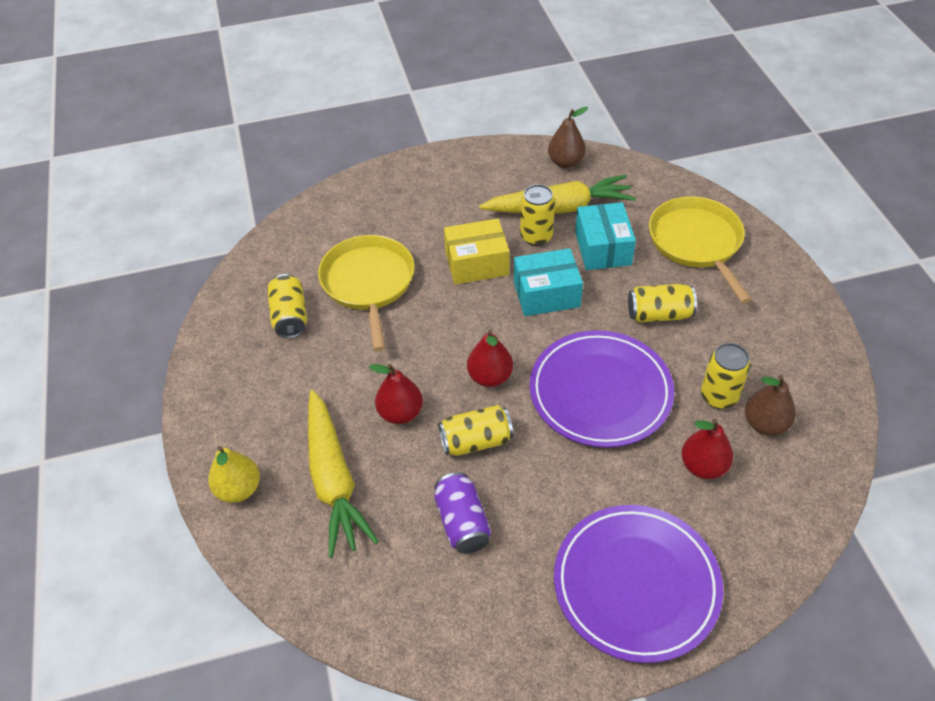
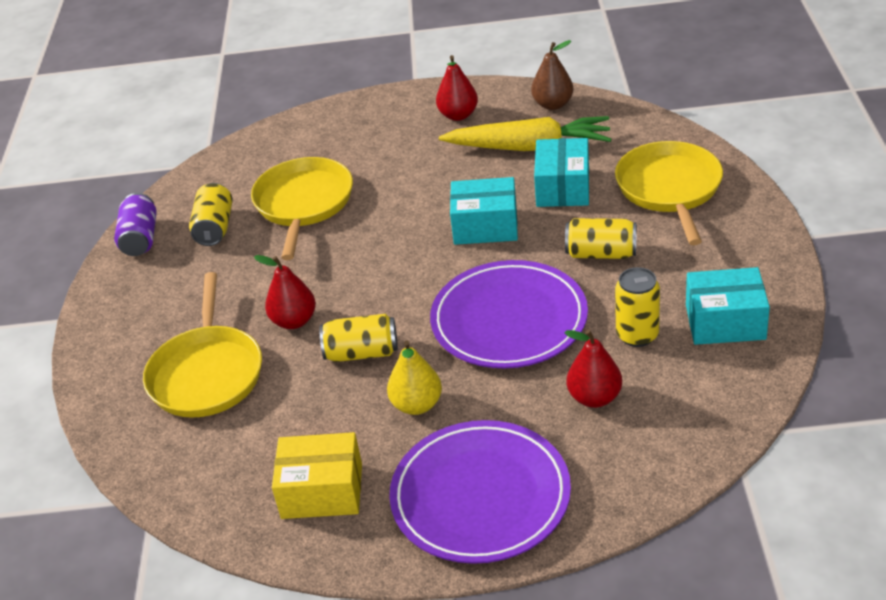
camera: 15 degrees right, 10 degrees down
(239, 489) = (113, 372): yellow pear -> yellow pear (417, 405)
(334, 480) = (207, 374): yellow carrot -> yellow pan
(462, 522) = (321, 423): purple can -> purple can (140, 238)
(477, 263) = (422, 193): yellow box -> yellow box (322, 491)
(490, 377) = (397, 297): red pear -> red pear (458, 115)
(536, 236) = (494, 172): yellow can -> none
(765, 424) = (679, 365): brown pear -> none
(789, 375) = (725, 322): none -> turquoise box

